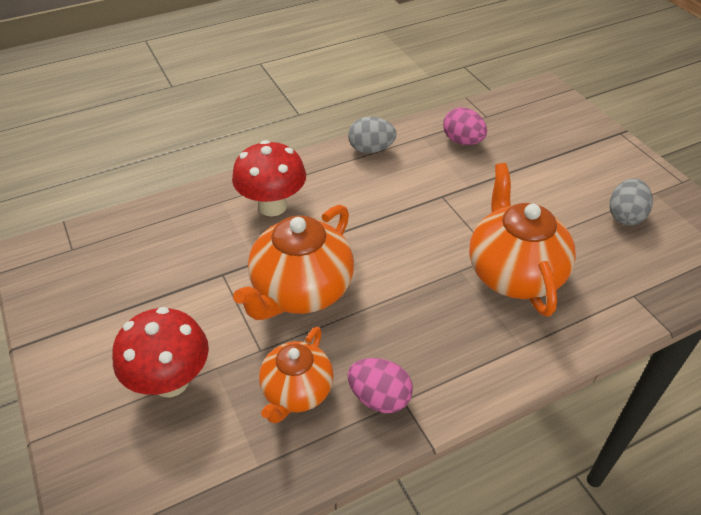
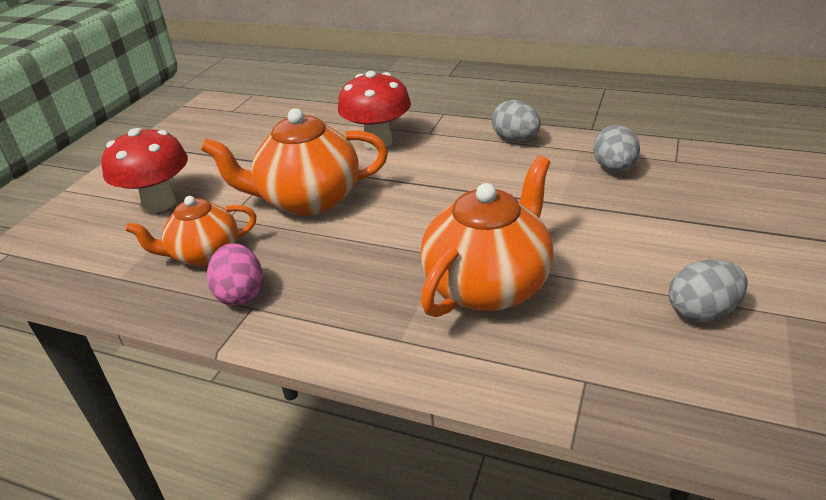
camera: 50 degrees right, 10 degrees down
(462, 141) = (614, 168): pink egg -> grey egg

